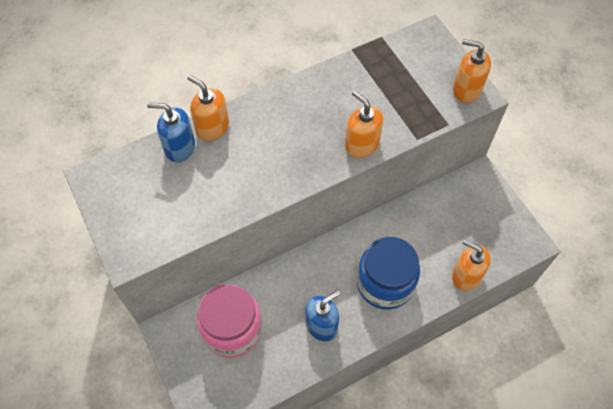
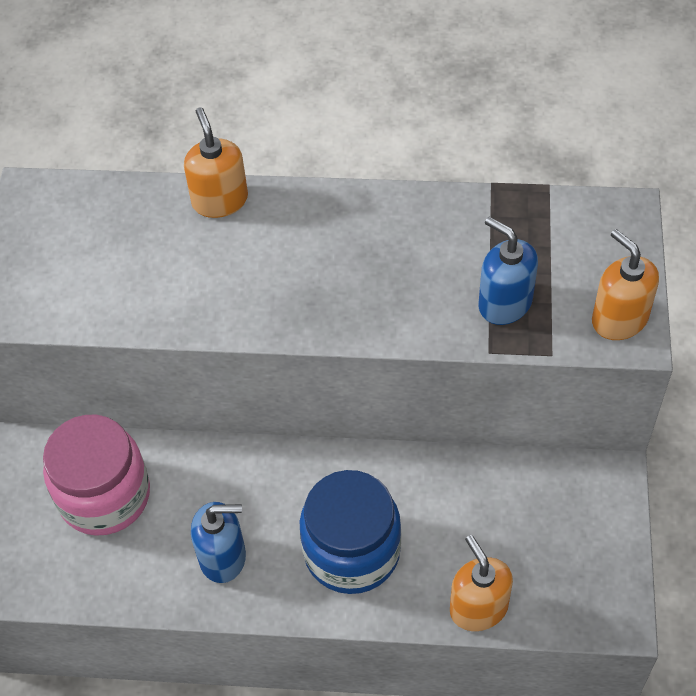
camera: 35 degrees right, 5 degrees down
(179, 147) = (160, 206): blue soap dispenser -> blue soap dispenser (504, 303)
(362, 144) = (402, 321): orange soap dispenser -> none

